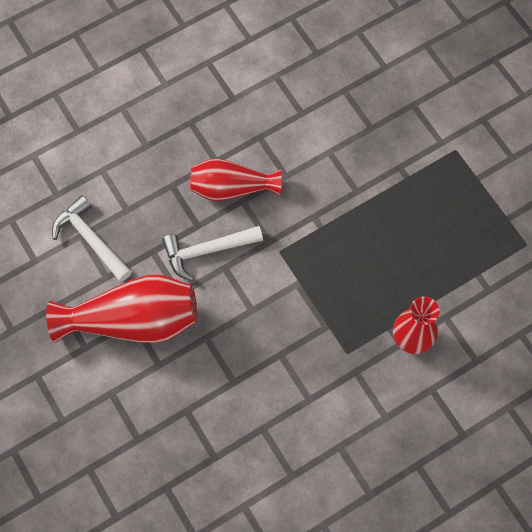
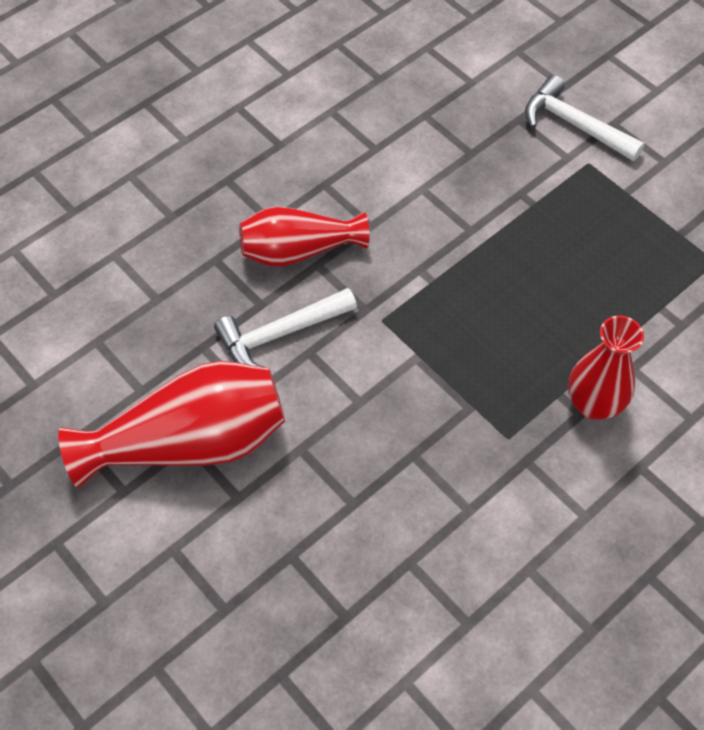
camera: 10 degrees left, 10 degrees down
(91, 239) = (111, 344): white hammer -> white hammer (575, 125)

